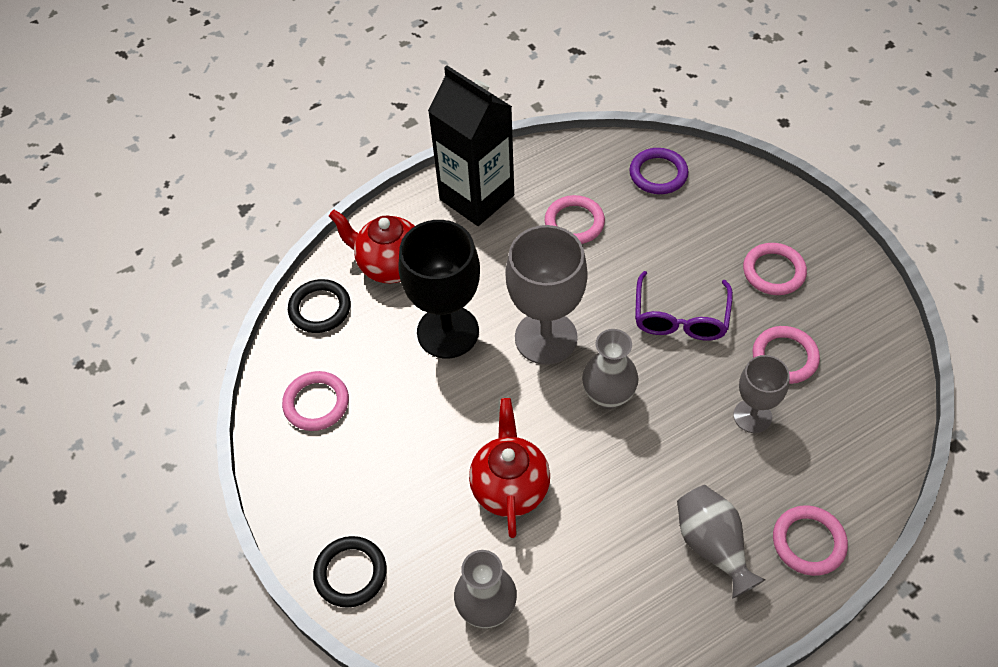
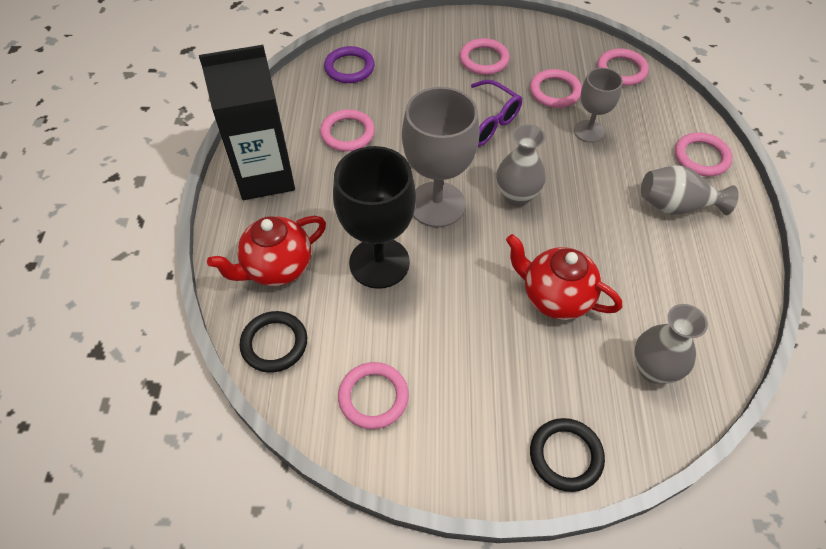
camera: 60 degrees left, 0 degrees up
(880, 404) = (621, 70): none -> pink ring

